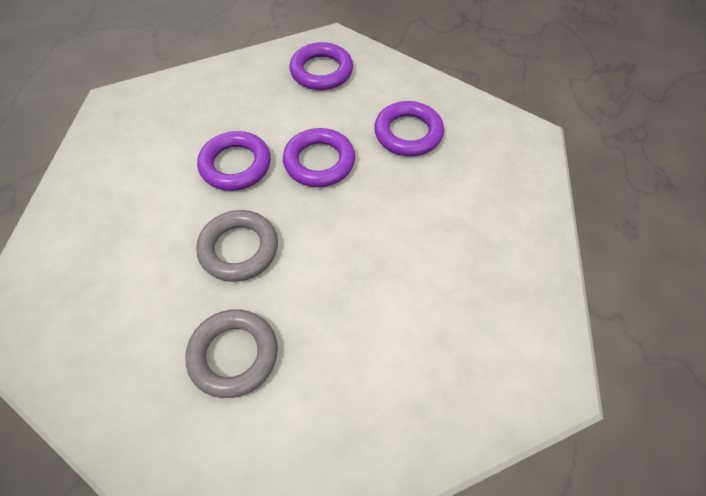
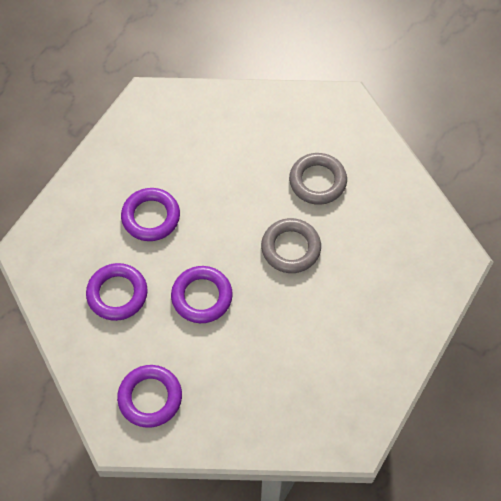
camera: 155 degrees left, 5 degrees up
(235, 165) = (268, 321): purple ring -> purple ring (151, 217)

